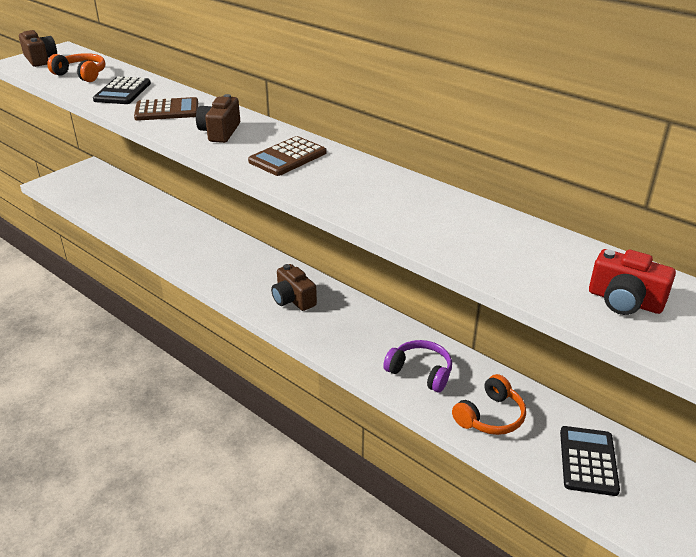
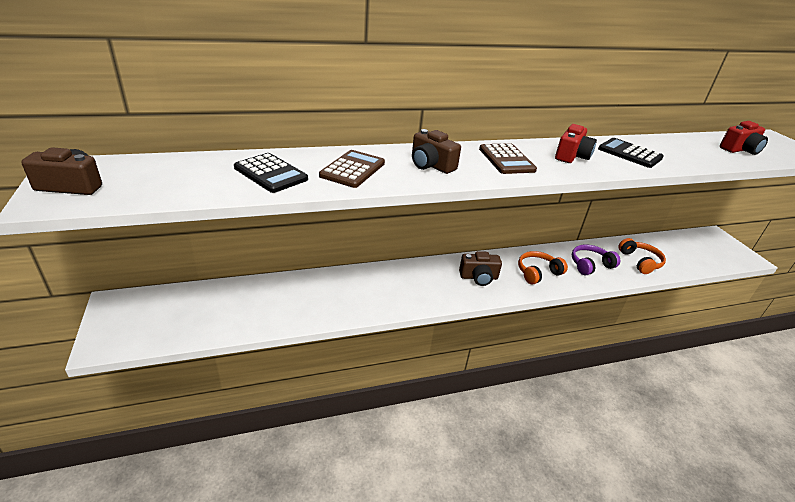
camera: 60 degrees left, 0 degrees up
(81, 75) = (178, 178): orange headphones -> orange headphones (537, 273)
(357, 185) = (571, 156): none -> red camera
(588, 461) = (683, 252): black calculator -> black calculator (629, 153)

